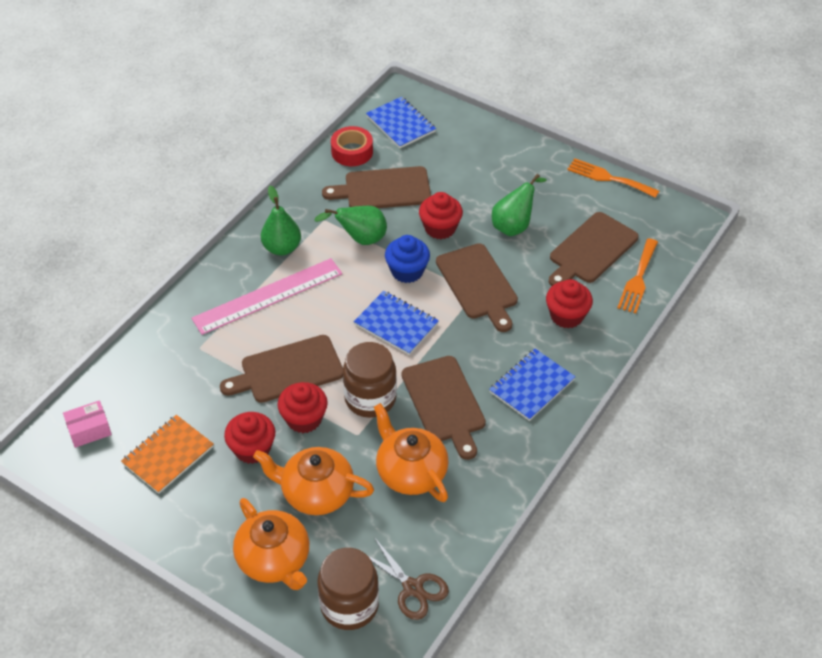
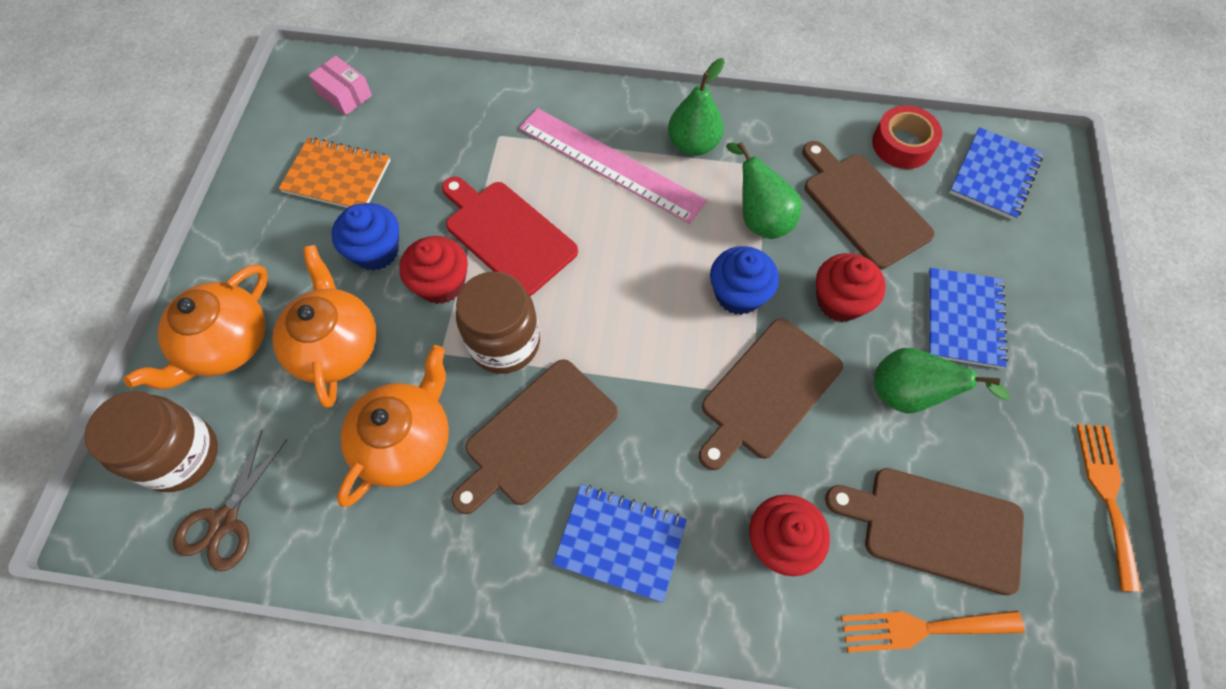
camera: 65 degrees right, 15 degrees up
(252, 449) = (376, 251): red cupcake -> blue cupcake
(287, 370) = (507, 234): brown cutting board -> red cutting board
(396, 324) = (640, 320): blue notebook -> blue notebook (963, 319)

